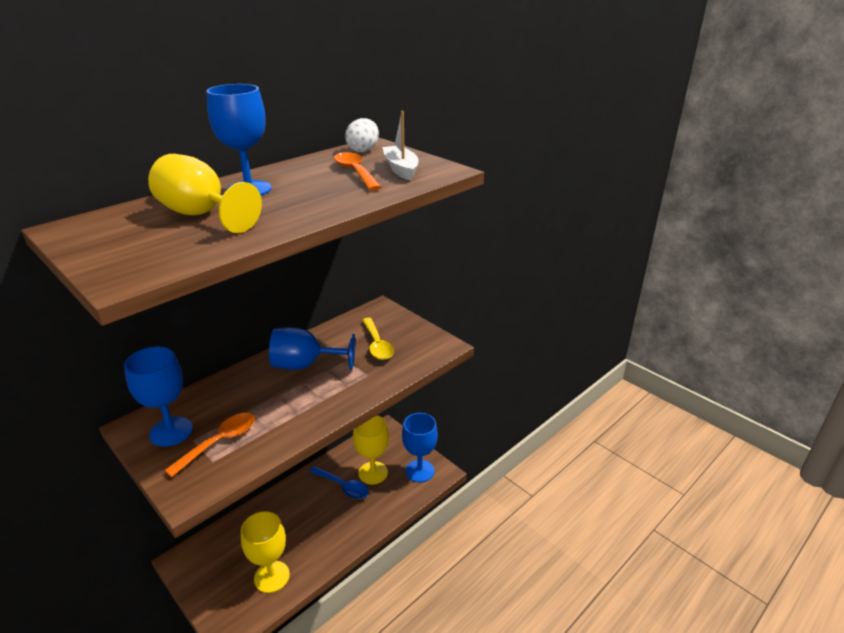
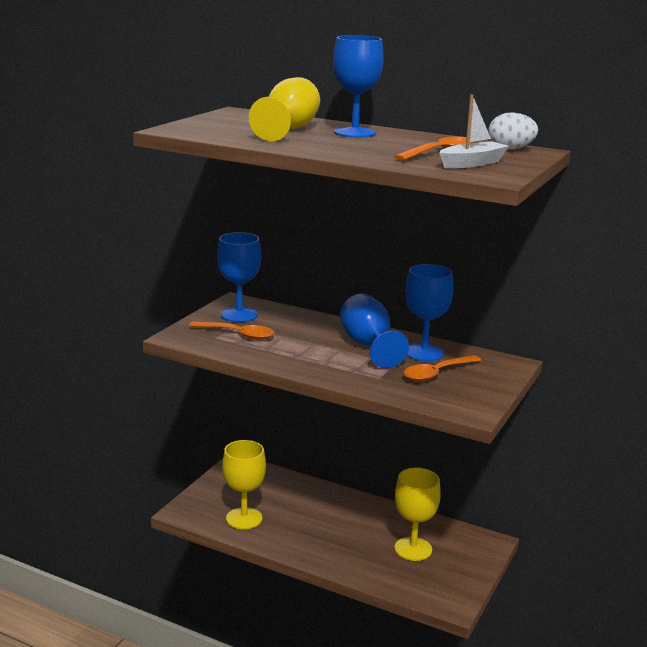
camera: 70 degrees right, 10 degrees down
(343, 487) = (378, 533): blue spoon -> none
(377, 345) = (436, 373): yellow spoon -> orange spoon
(419, 471) = (442, 585): blue goblet -> blue goblet (424, 353)

